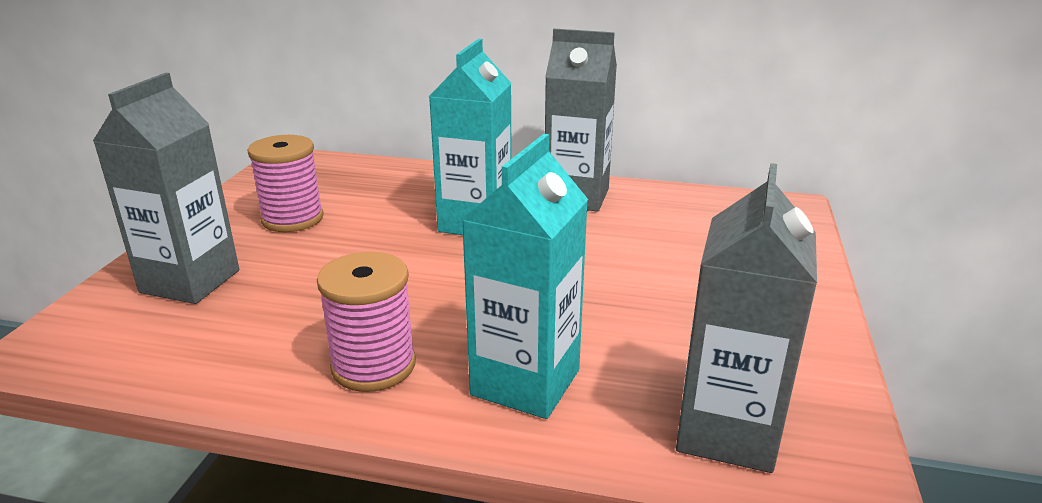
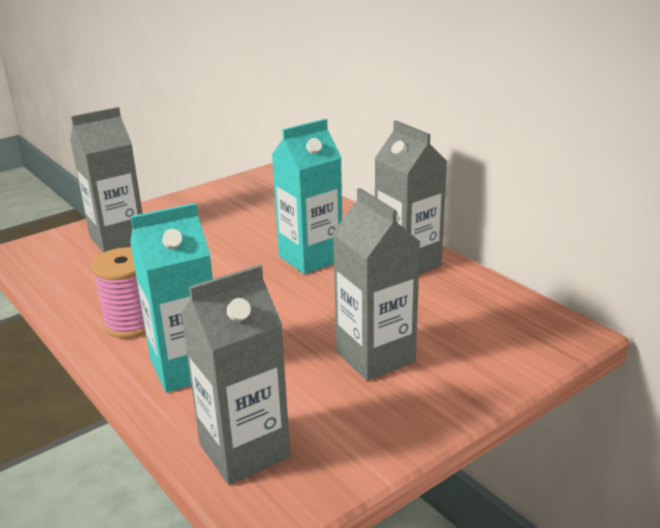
camera: 40 degrees right, 0 degrees up
(292, 219) = (213, 218): pink spool -> none
(686, 285) = (375, 357): none -> grey carton

